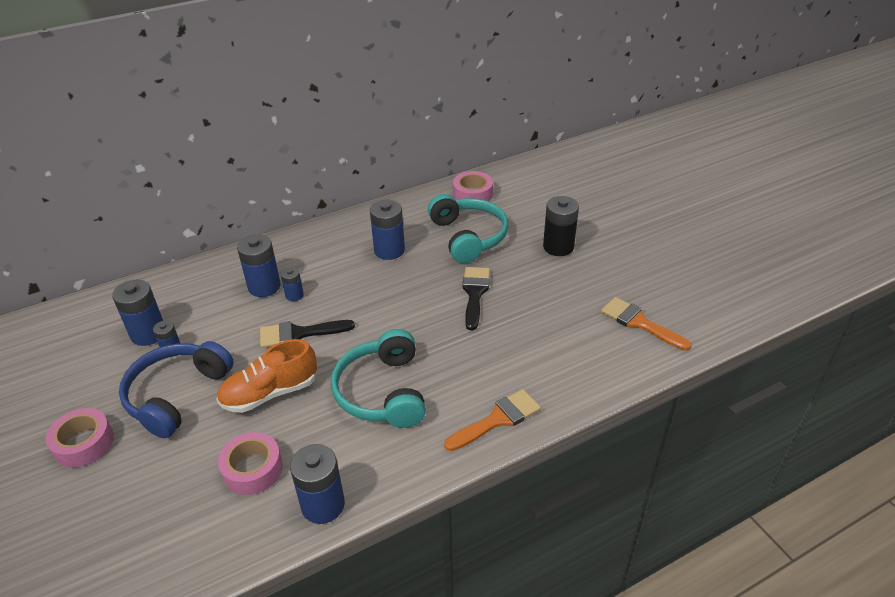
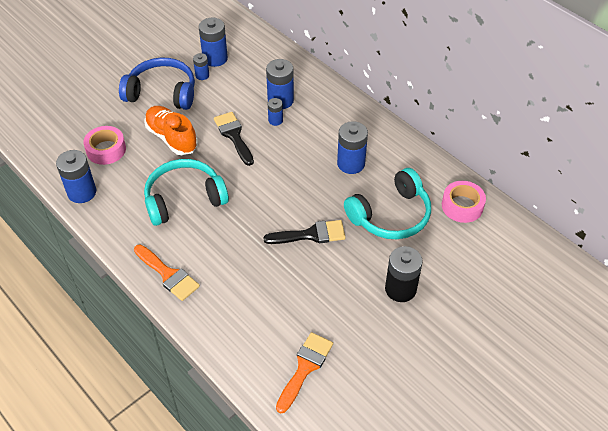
camera: 75 degrees right, 10 degrees up
(84, 443) = (116, 67): pink tape -> none

